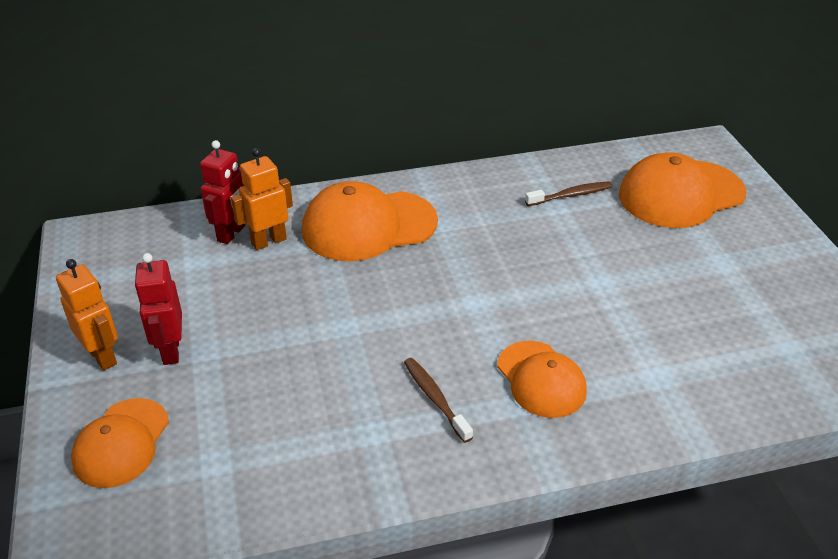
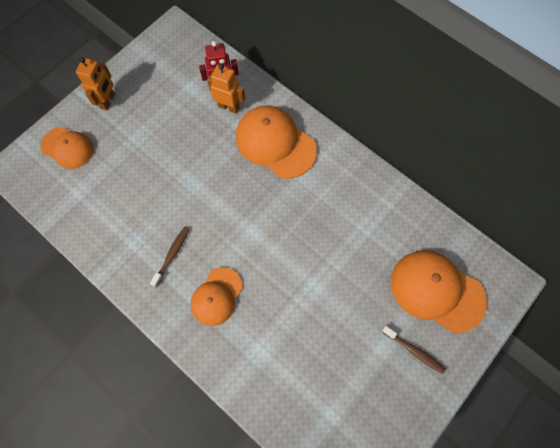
camera: 55 degrees right, 30 degrees up
(121, 443) = (67, 148): orange cap -> orange cap turned 135 degrees counterclockwise
(170, 351) = (128, 124): red robot -> none
(571, 195) = (384, 228): brown toothbrush -> brown toothbrush (414, 351)

